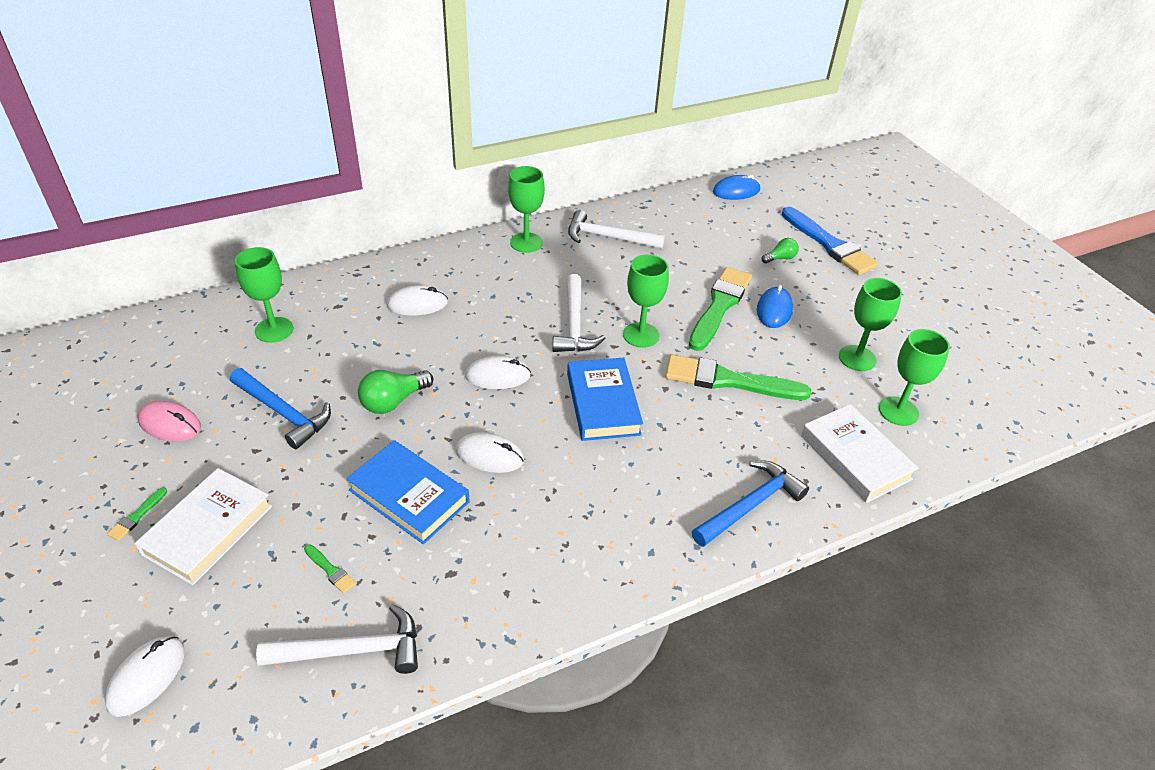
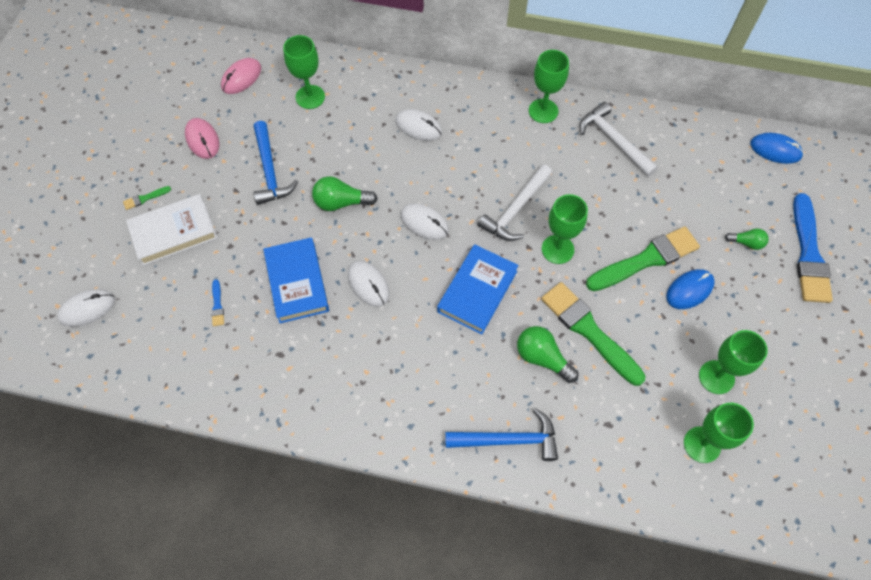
camera: 40 degrees right, 20 degrees up
(173, 348) = (241, 78): none -> pink mouse
(330, 570) = (217, 305): green brush -> blue brush
(352, 650) = (192, 366): white hammer -> none
(712, 423) = (542, 358): none -> green light bulb
(855, 457) = (624, 457): white book -> none

